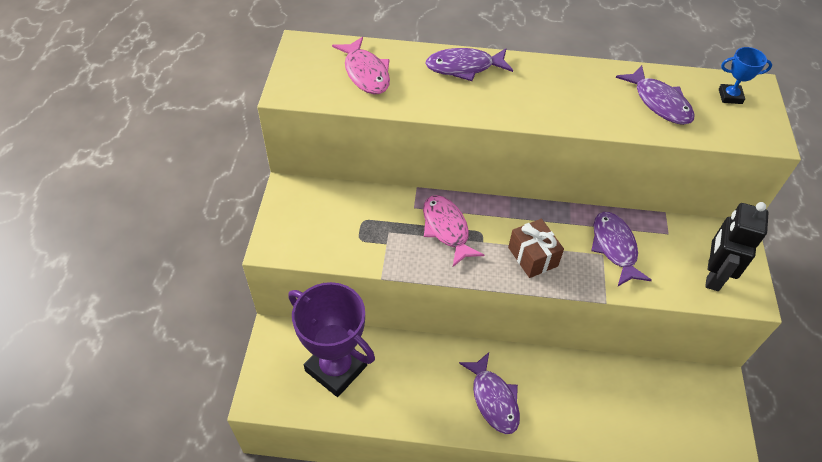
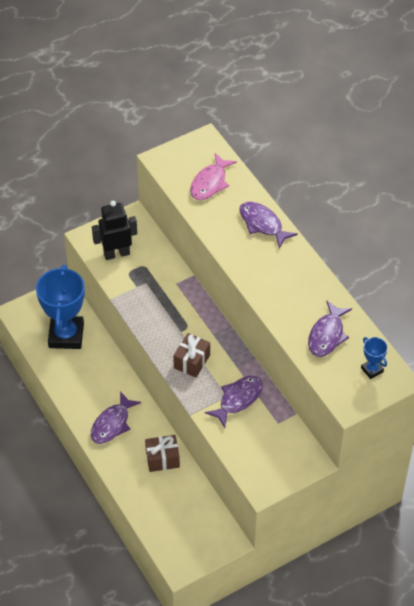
camera: 55 degrees right, 0 degrees up
(336, 368) = (66, 335): purple trophy -> blue trophy
(446, 229) = (174, 308): pink fish -> none
(575, 379) = (162, 459): none -> brown gift
(712, 275) = (262, 461): black robot -> black robot (116, 253)

